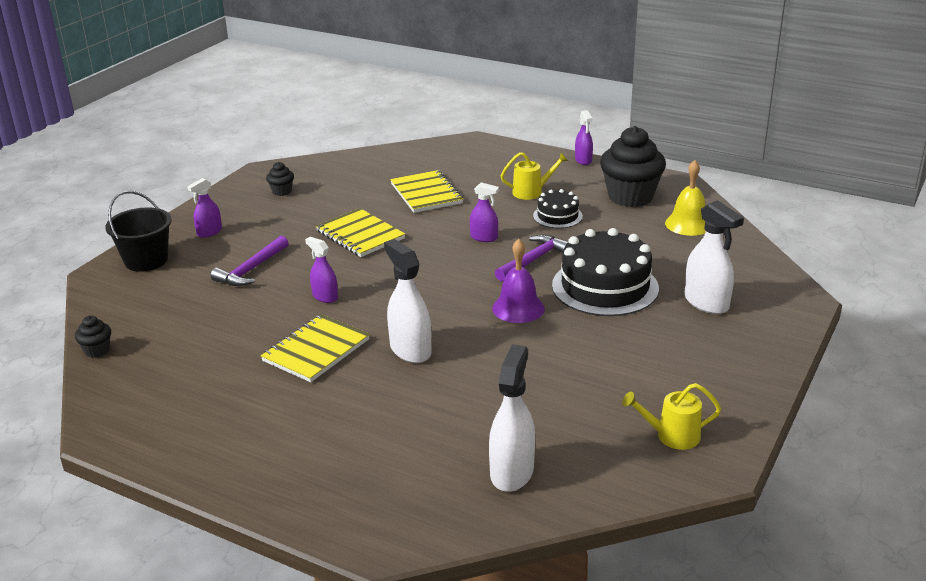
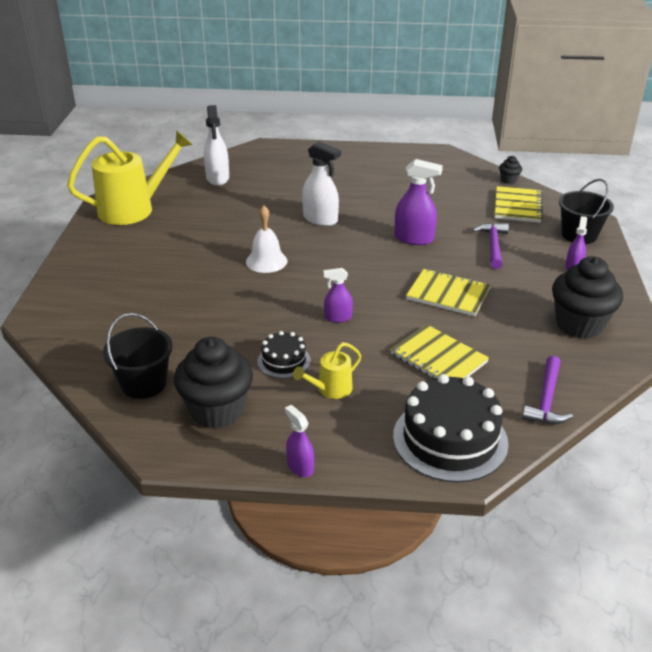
camera: 155 degrees right, 5 degrees up
(281, 191) = (579, 325): black cupcake -> black cupcake, size x2.27
(316, 350) = (379, 207): yellow notebook -> yellow notebook (517, 206)
(325, 297) = (414, 239): purple spray bottle -> purple spray bottle, size x1.67
(518, 308) = (266, 261): purple bell -> white bell
(533, 260) = (279, 305): purple hammer -> purple hammer (546, 400)
(605, 287) = (206, 293): black cake -> black cake (450, 439)
(671, 436) = (134, 209): yellow watering can -> yellow watering can, size x2.12
(688, 224) = (144, 383): yellow bell -> black bucket
(706, 303) = (118, 298): white spray bottle -> none

